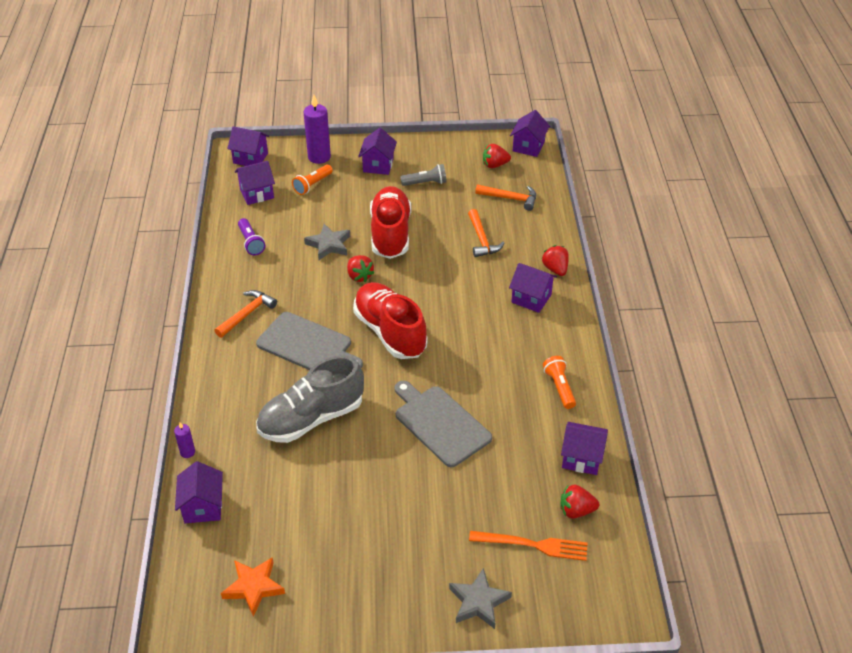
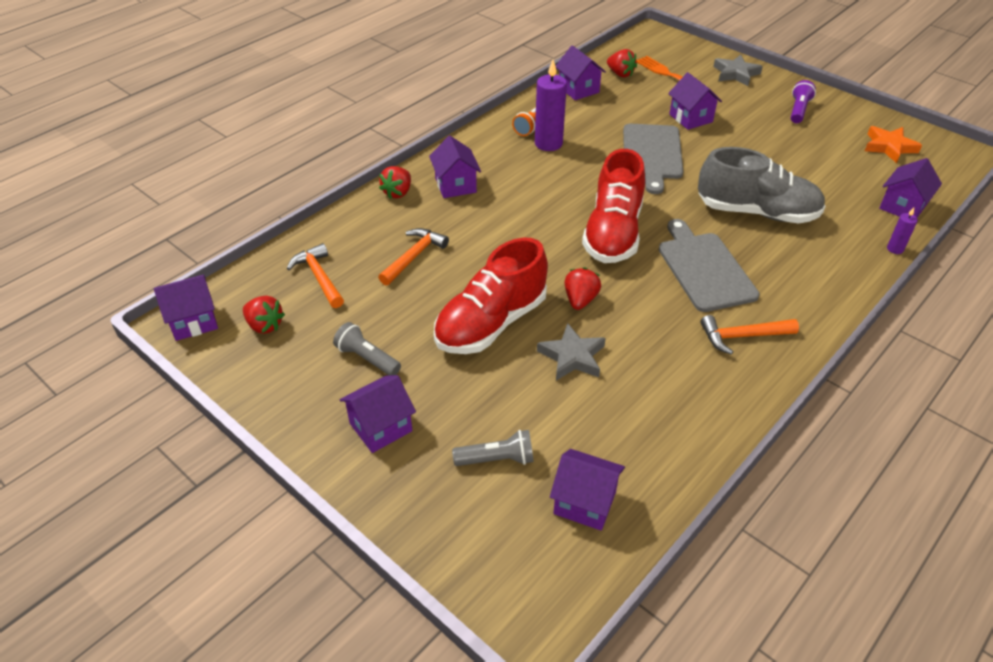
camera: 135 degrees left, 0 degrees up
(250, 158) = (529, 587): purple house -> purple house (690, 118)
(251, 242) = (662, 425): purple flashlight -> purple flashlight (798, 110)
(312, 185) = (497, 459): orange flashlight -> grey flashlight
(319, 157) = (433, 505): purple candle -> purple candle (548, 143)

